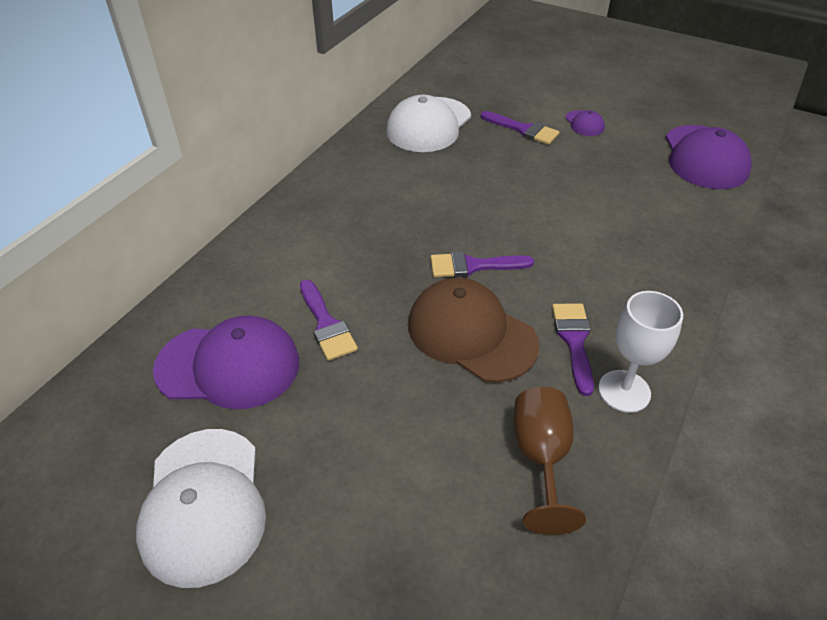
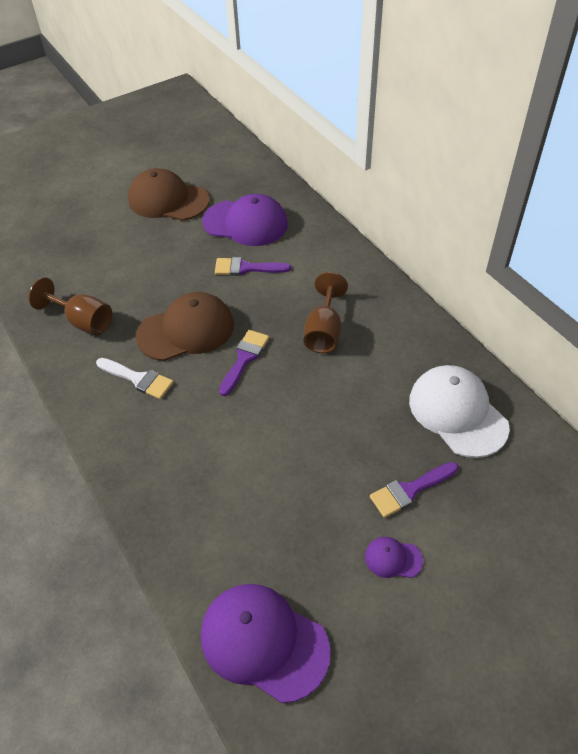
camera: 120 degrees right, 5 degrees up
(203, 505) = (168, 200): white cap -> brown cap
(229, 366) = (245, 223): purple cap -> purple cap turned 105 degrees counterclockwise
(391, 223) = (324, 331): none -> brown goblet
(574, 341) = (138, 379): purple brush -> white brush
(624, 391) = (84, 382): white goblet -> none

